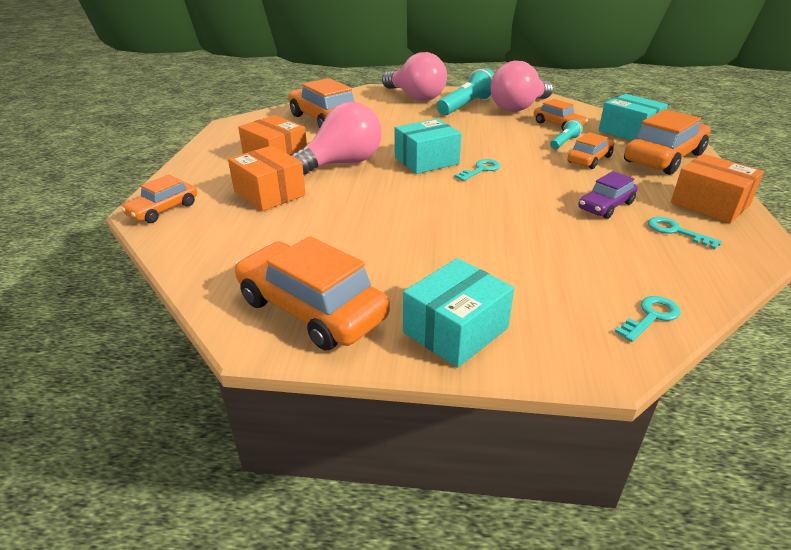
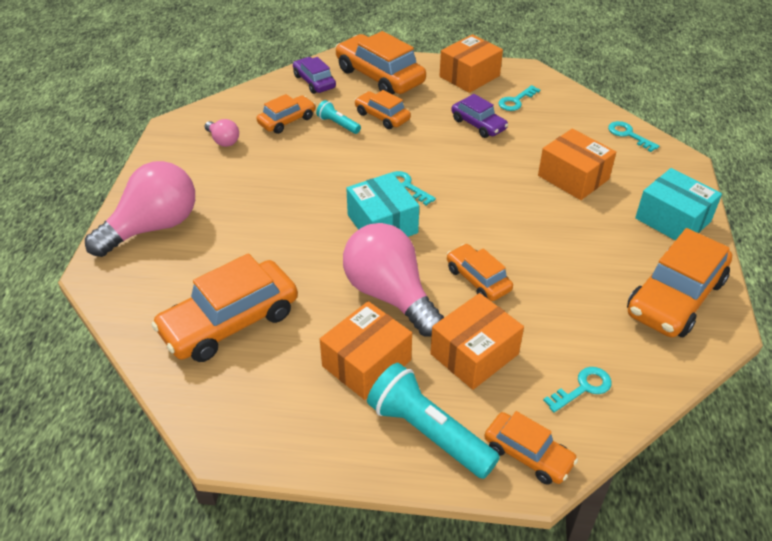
camera: 90 degrees left, 10 degrees up
(212, 238) = (583, 388): none -> turquoise key
(355, 197) = (478, 279): none -> orange car
(466, 106) = (206, 182): turquoise flashlight -> turquoise flashlight (428, 433)
(519, 107) = (223, 141): pink light bulb -> pink light bulb, size x0.46
(526, 260) = (573, 177): none -> orange box
(628, 132) = (314, 82): turquoise box -> purple car

